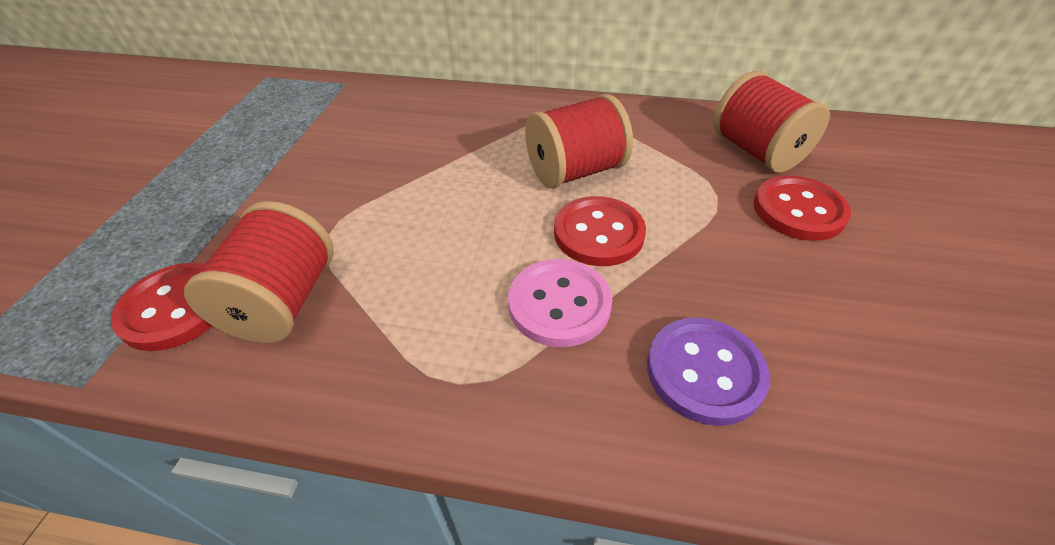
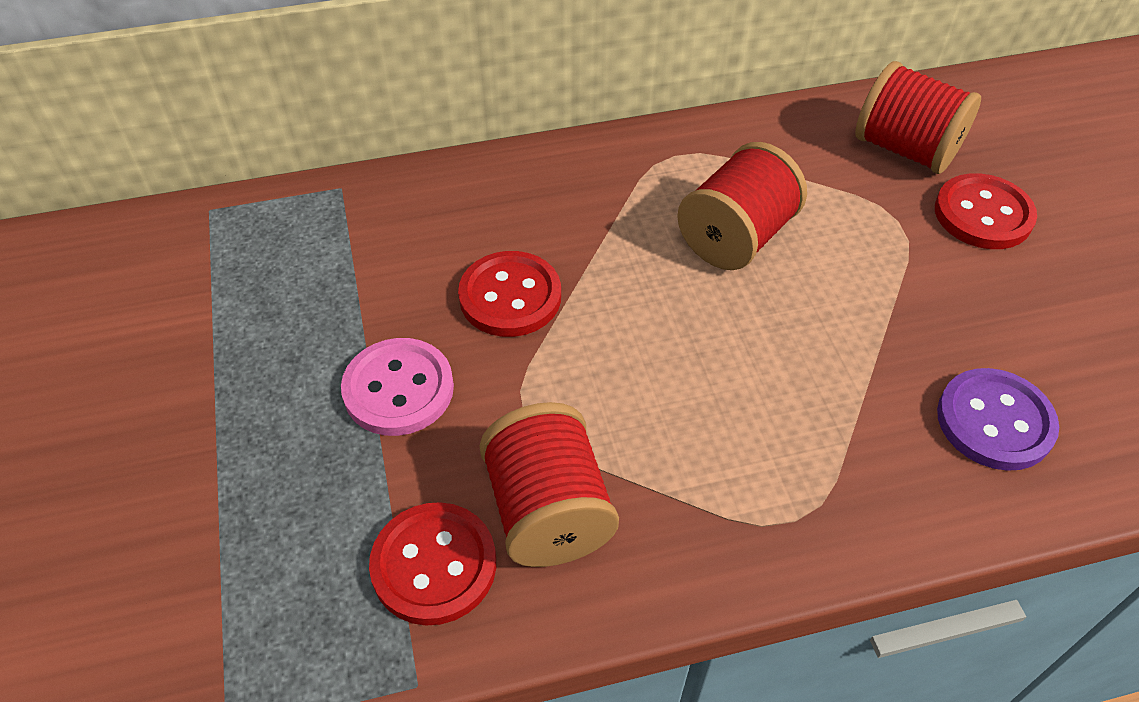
camera: 25 degrees left, 5 degrees up
(559, 304) = (829, 404): pink button -> pink button (398, 389)
(598, 233) = (812, 309): red button -> red button (510, 297)

